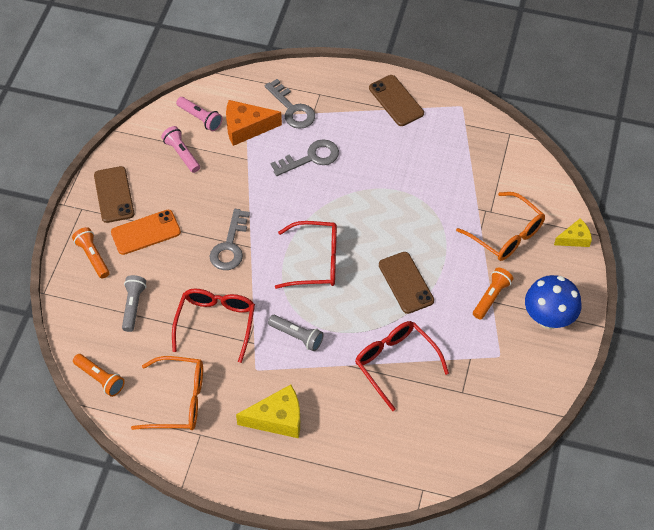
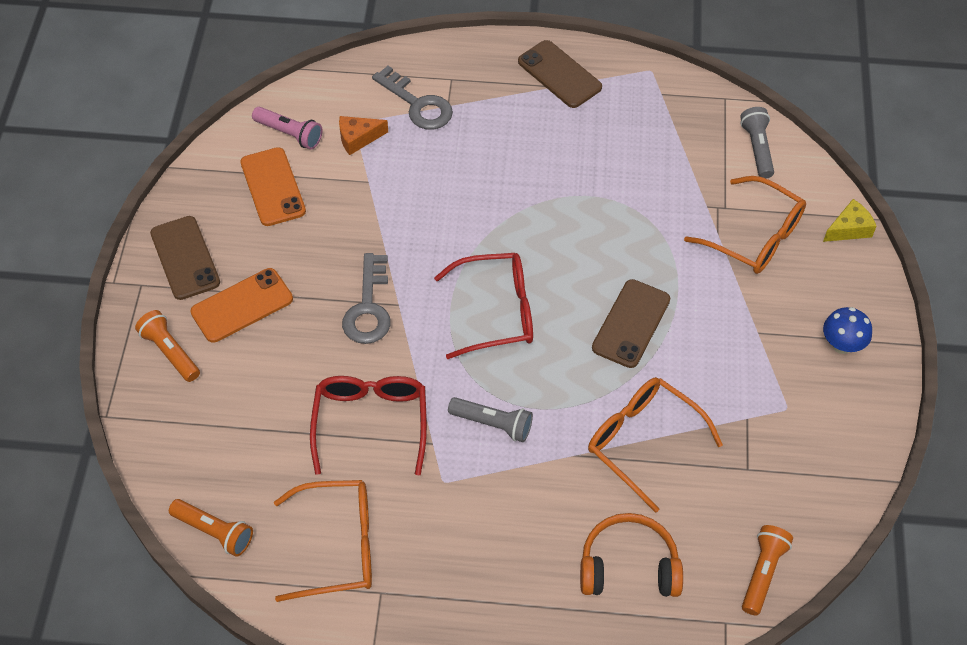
camera: 10 degrees left, 0 degrees up
(133, 306) = (244, 416): grey flashlight -> grey flashlight (757, 148)
(182, 154) = (273, 187): pink flashlight -> orange phone
(246, 128) = (358, 138): orange cheese -> orange cheese, size x0.61
(277, 419) = (491, 550): yellow cheese -> none
(310, 158) = (458, 168): grey key -> none
(366, 443) = (628, 566): none -> orange headphones
(395, 364) = (643, 442): red glasses -> orange glasses
(406, 283) = (631, 324): brown phone -> brown phone turned 60 degrees clockwise
(491, 297) = (755, 327): orange flashlight -> orange flashlight (763, 573)
(548, 318) = (842, 345): blue mushroom -> blue mushroom, size x0.60

